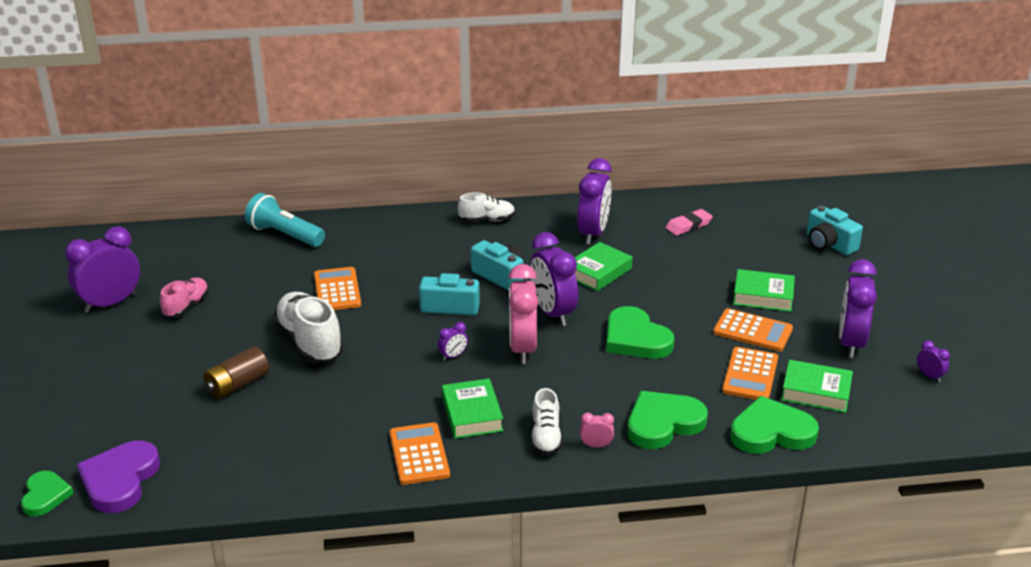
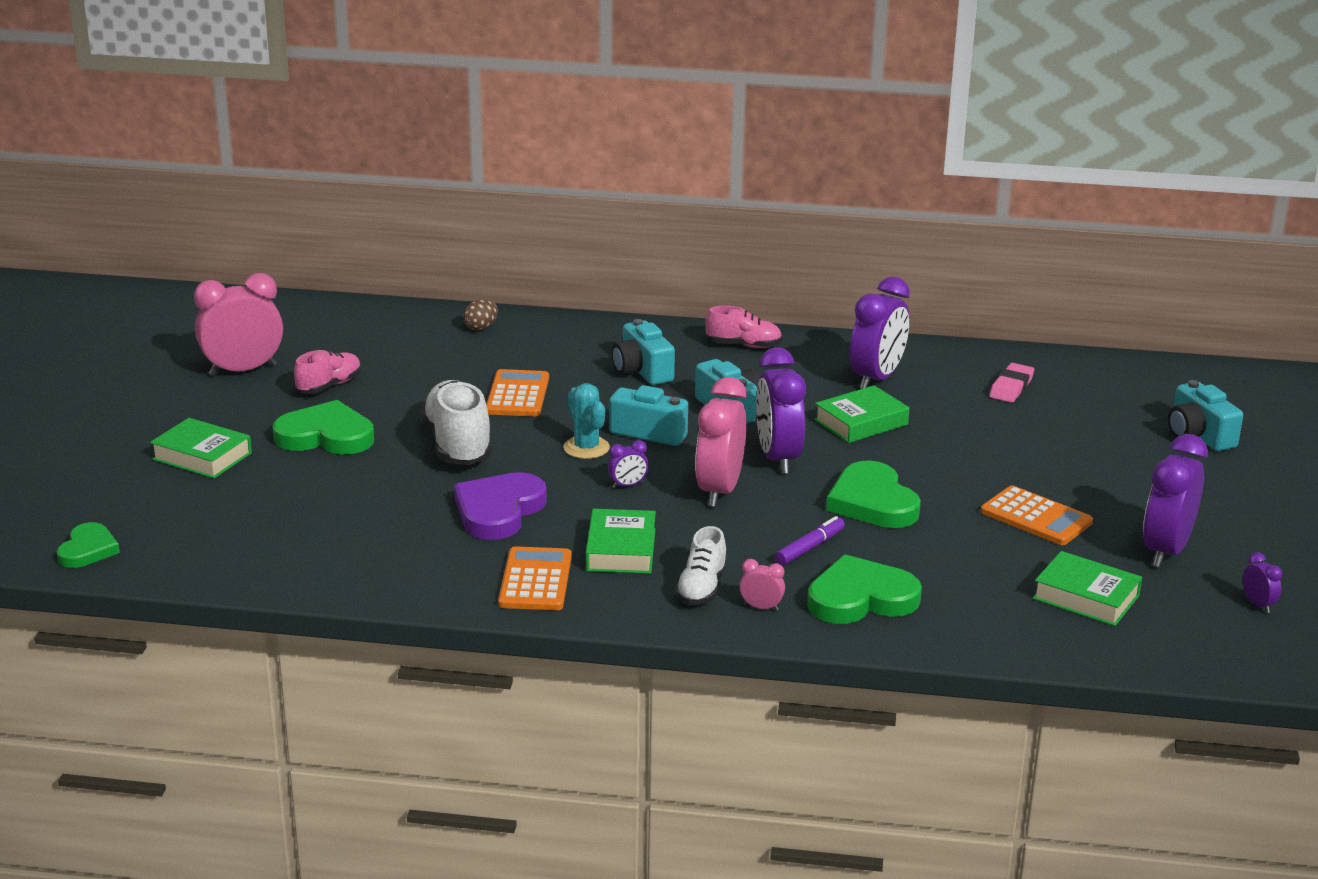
camera: 15 degrees right, 5 degrees down
(110, 303) = (243, 370): purple clock -> pink clock
(120, 480) = (176, 548): purple heart -> purple heart (499, 511)
(237, 385) = (352, 475): brown battery -> none
(285, 235) = (481, 327): turquoise flashlight -> brown egg
(408, 328) = (586, 448): none -> turquoise cactus
(422, 254) = (642, 371): none -> turquoise camera
(487, 220) = (744, 345): white shoe -> pink shoe
(608, 386) = (810, 548): none -> purple marker
(688, 225) = (1011, 387): pink eraser -> pink eraser turned 45 degrees counterclockwise
(750, 375) = (1006, 565): orange calculator -> none
(763, 296) = (1071, 480): green book -> green book (202, 456)
(771, 432) = (1000, 631): green heart -> green heart (326, 436)

